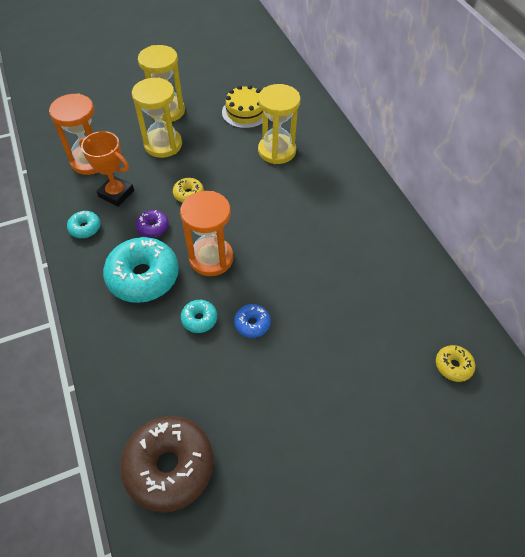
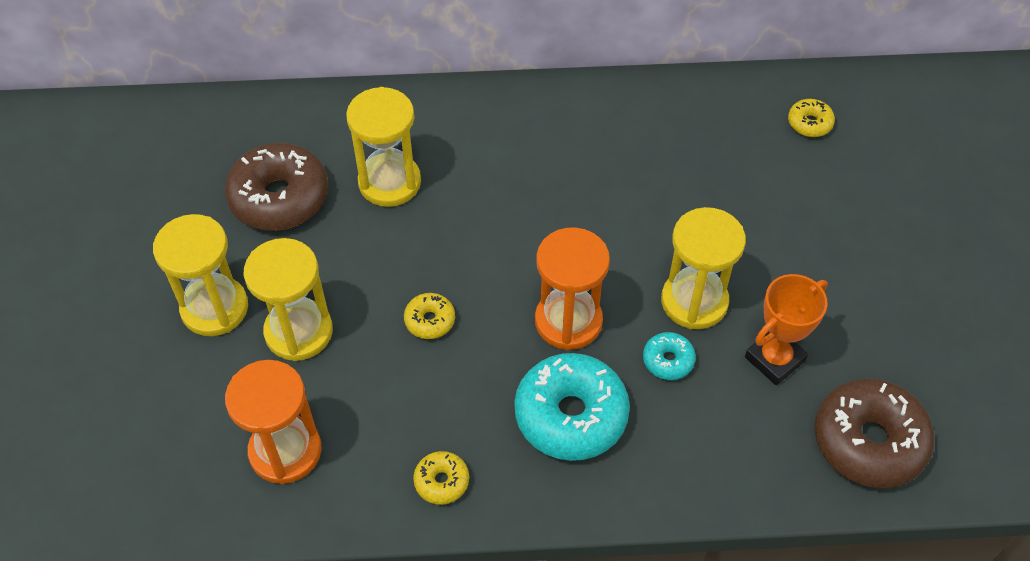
camera: 70 degrees left, 0 degrees up
(85, 228) = (441, 481): turquoise donut -> yellow donut
(116, 194) = (384, 423): orange trophy -> orange trophy (774, 359)
(153, 227) = (479, 383): purple donut -> none
(245, 112) = (279, 197): yellow cake -> brown donut
(252, 324) = (694, 301): blue donut -> yellow hourglass

